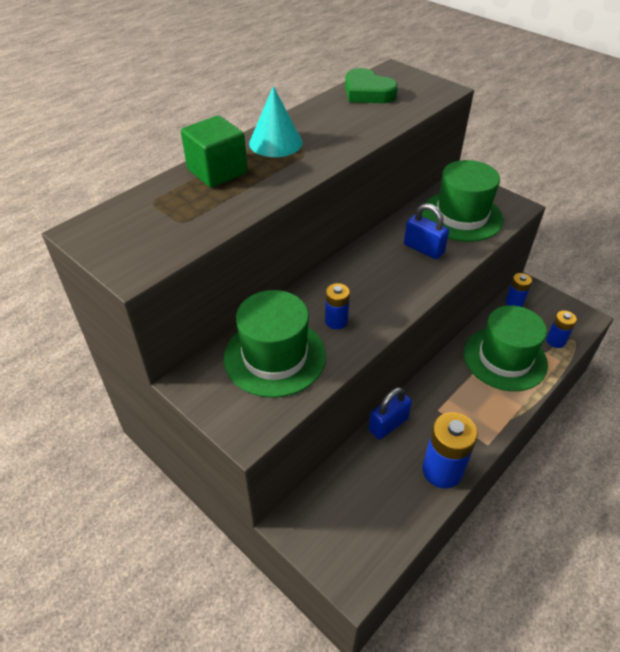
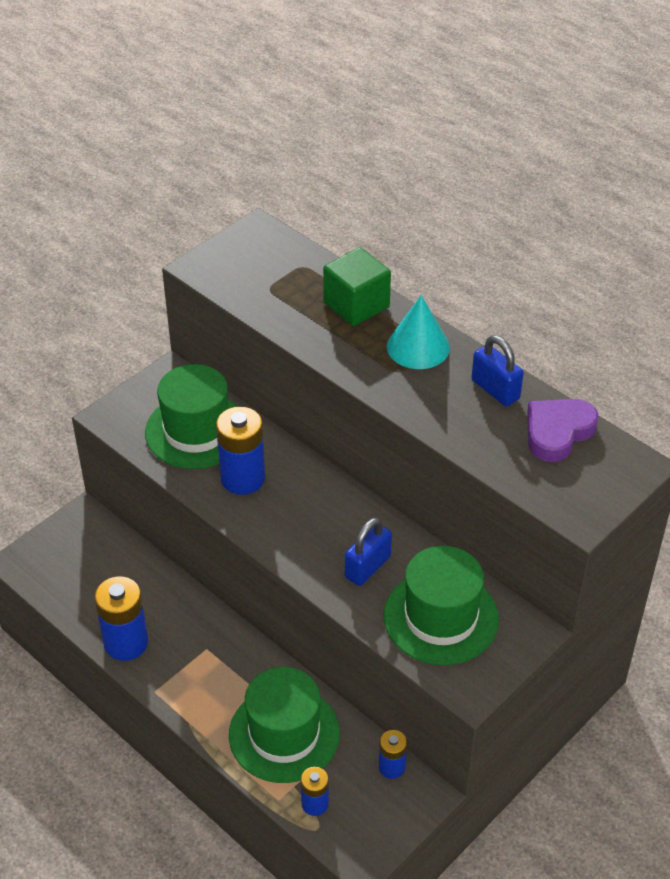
camera: 90 degrees right, 0 degrees up
(336, 321) = (242, 478): blue battery -> blue battery, size x1.78
(367, 92) = (557, 432): green heart -> purple heart
(388, 424) = (190, 599): blue padlock -> blue padlock (495, 389)

